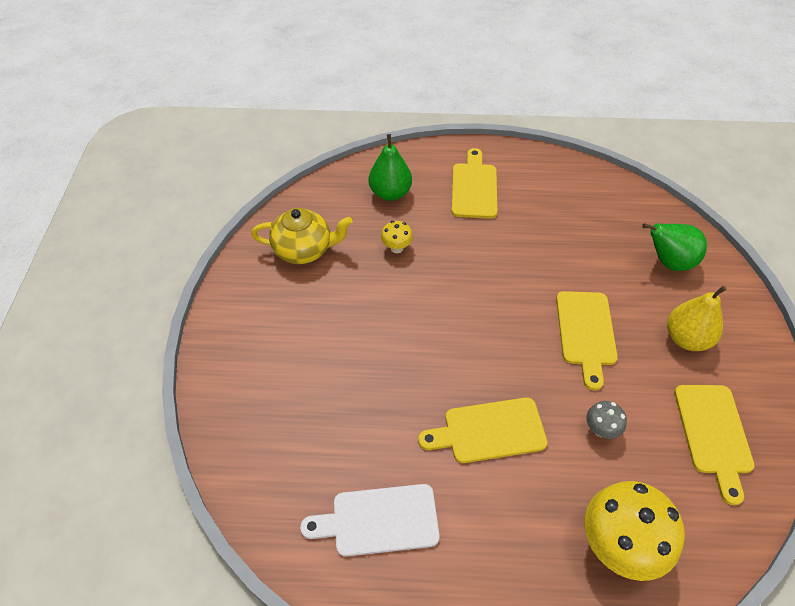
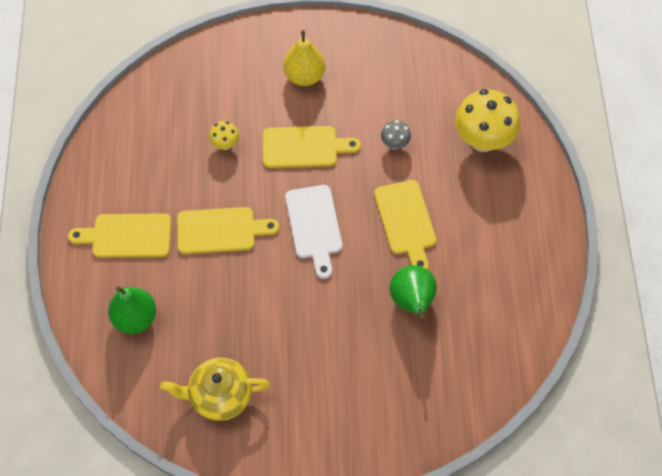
camera: 95 degrees left, 10 degrees up
(304, 250) = (220, 395): yellow teapot -> yellow teapot turned 90 degrees counterclockwise
(379, 520) = (490, 297): white cutting board -> white cutting board (314, 226)
(396, 248) = (213, 305): yellow mushroom -> yellow mushroom (225, 144)
(668, 262) = (222, 78): green pear -> green pear (412, 301)
(713, 434) = (389, 71): yellow cutting board -> yellow cutting board (220, 230)

